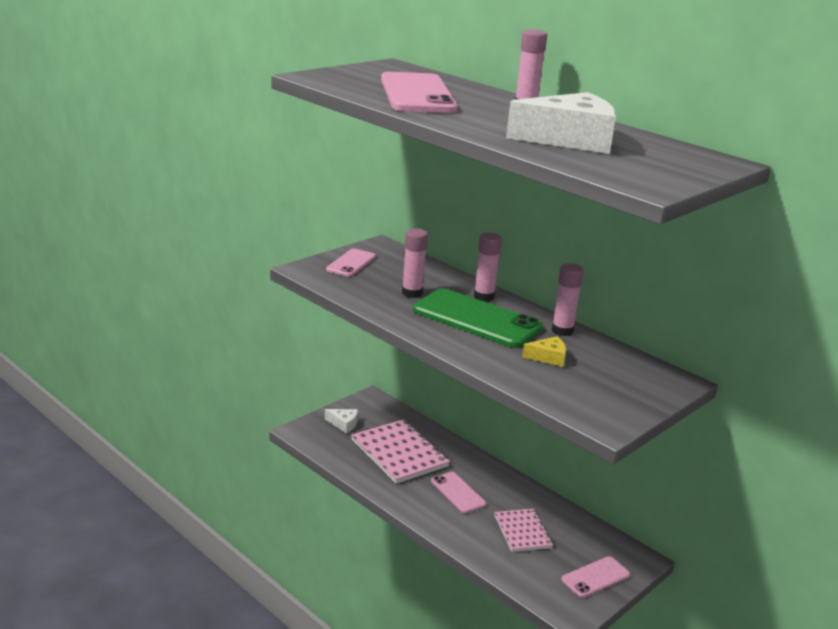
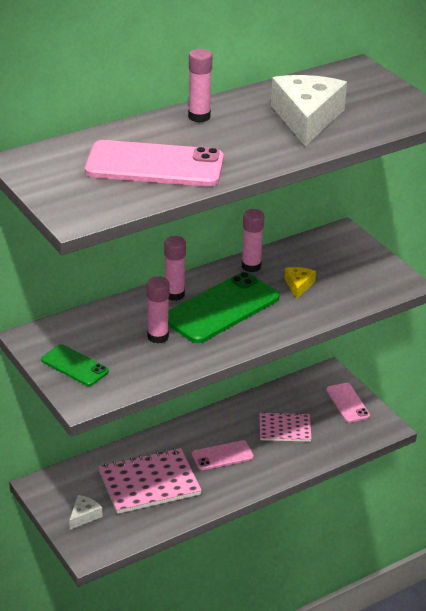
camera: 75 degrees left, 10 degrees up
(351, 263) = (75, 365): pink phone -> green phone

